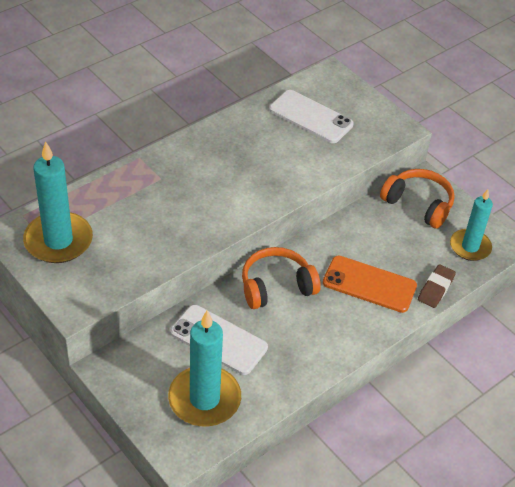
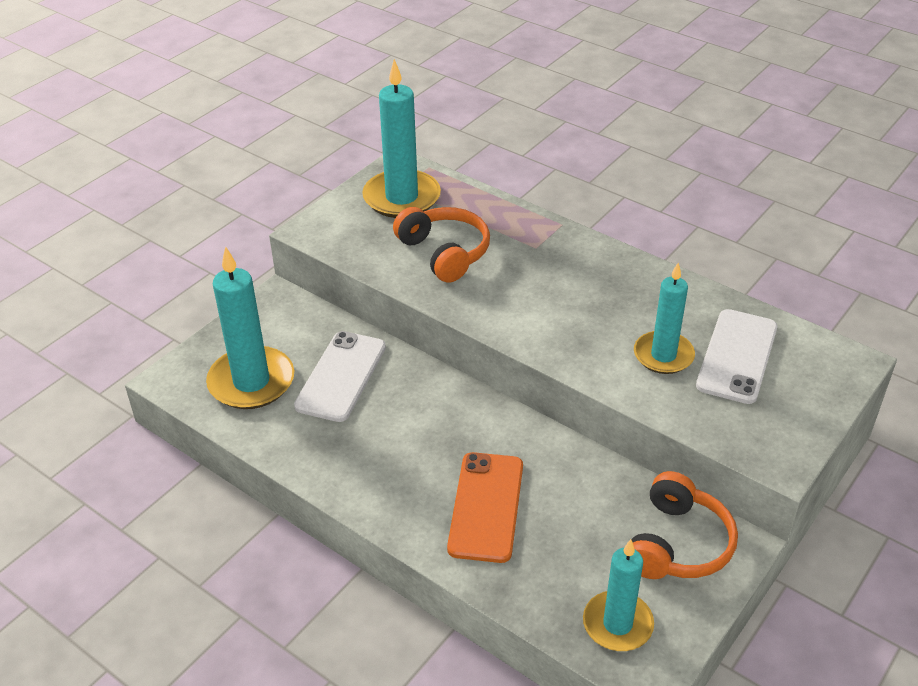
camera: 80 degrees right, 5 degrees down
(276, 286) = (444, 411): orange headphones -> orange headphones (444, 253)
(299, 148) = (663, 355): none -> turquoise candle
(436, 289) = (509, 587): brown eraser -> none

